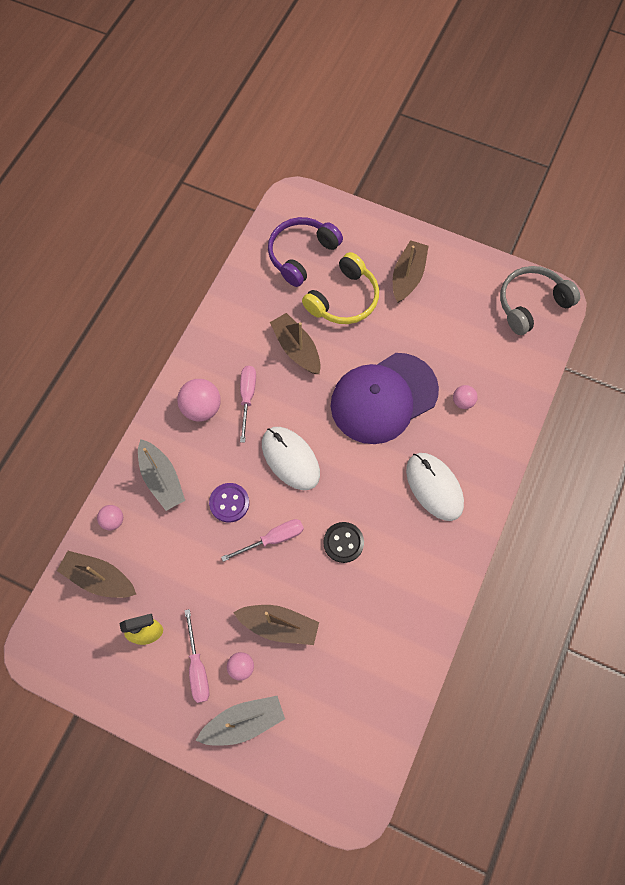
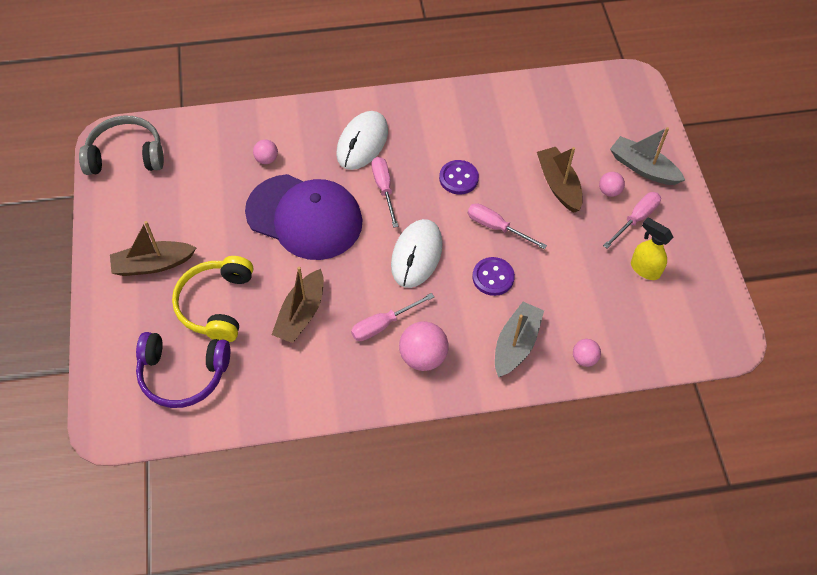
camera: 125 degrees left, 10 degrees down
(99, 578) = (638, 334): brown boat -> none
(343, 542) = (458, 178): black button -> purple button
(344, 299) = (216, 304): yellow headphones -> yellow headphones turned 90 degrees counterclockwise
(372, 474) = (384, 188): none -> pink screwdriver
(531, 304) = (126, 155): grey headphones -> grey headphones turned 150 degrees clockwise

